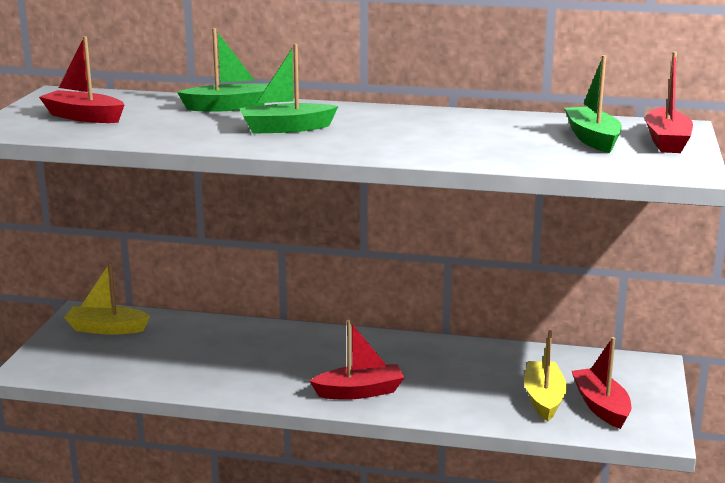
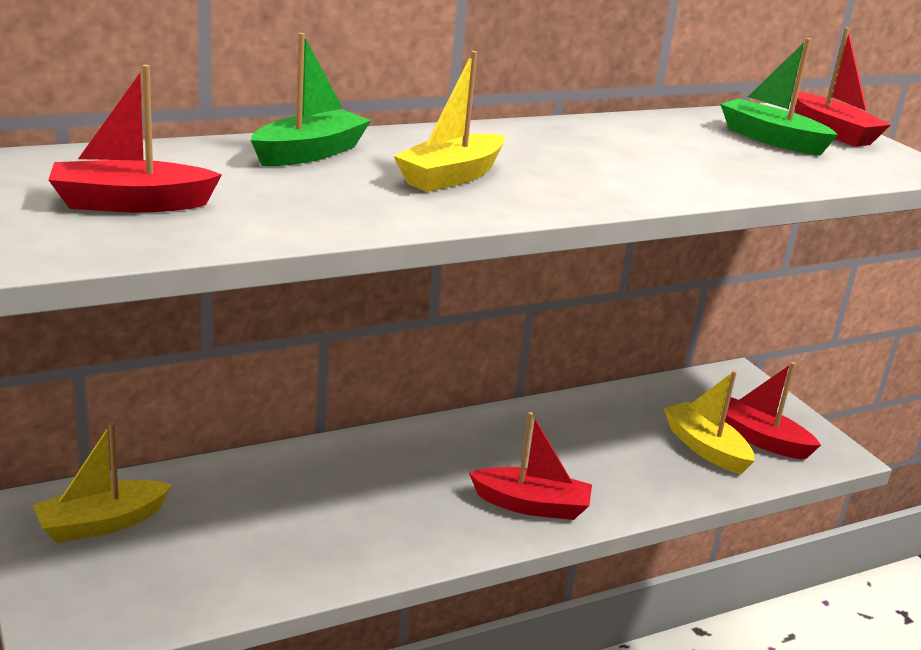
camera: 40 degrees left, 5 degrees up
(286, 128) = (451, 177): green boat -> yellow boat
(359, 392) = (532, 505): red boat -> red boat turned 60 degrees clockwise

